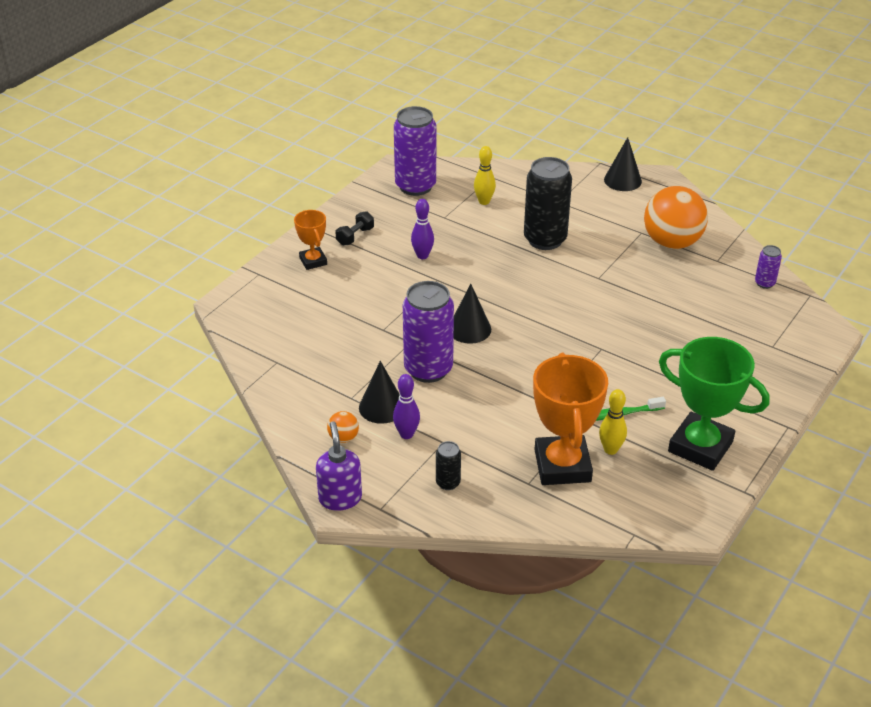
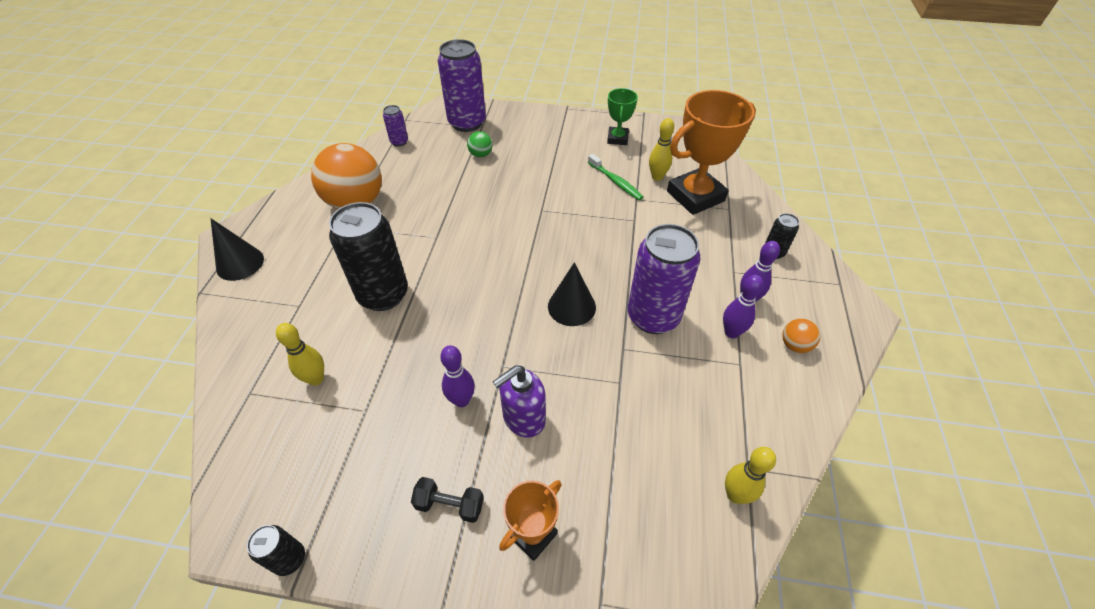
camera: 115 degrees left, 10 degrees up
(266, 348) = (735, 495): none -> yellow bowling pin
(340, 498) = (859, 315): purple soap dispenser -> purple soap dispenser (523, 418)
(369, 181) = (290, 559): none -> black can
(382, 407) = (731, 332): black cone -> purple bowling pin
(415, 186) = (292, 480): purple can -> purple can (467, 123)
(700, 446) = (617, 138): green trophy -> green trophy, size x0.53
(715, 332) = (481, 155): none -> green ball

